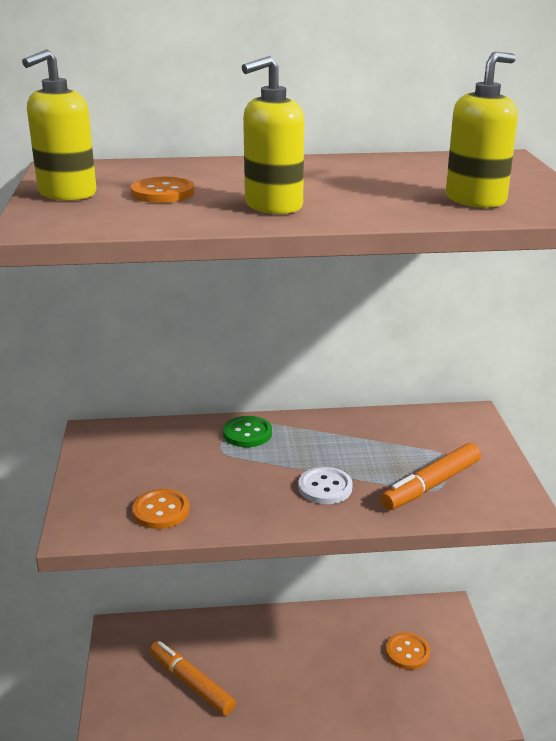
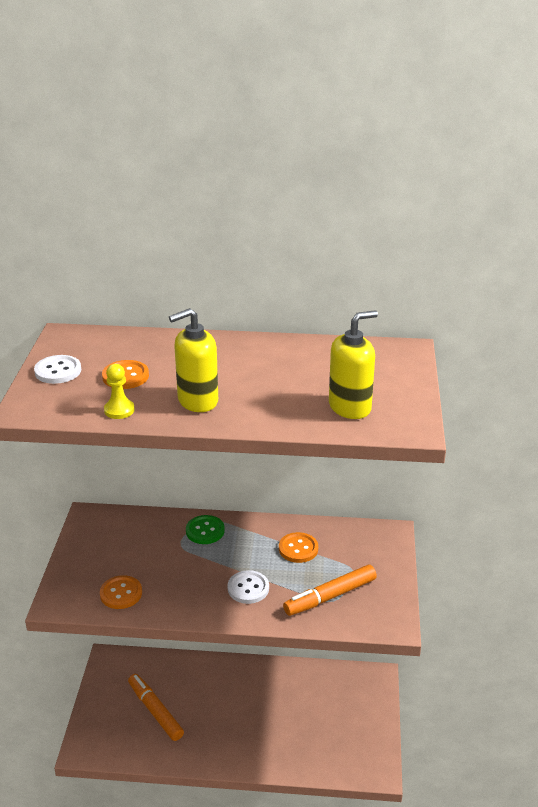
camera: 10 degrees right, 5 degrees up
(67, 193) = (58, 371): yellow soap dispenser -> white button
(170, 219) = (119, 410): none -> yellow pawn
(407, 652) = (331, 710): orange button -> orange button (298, 549)

